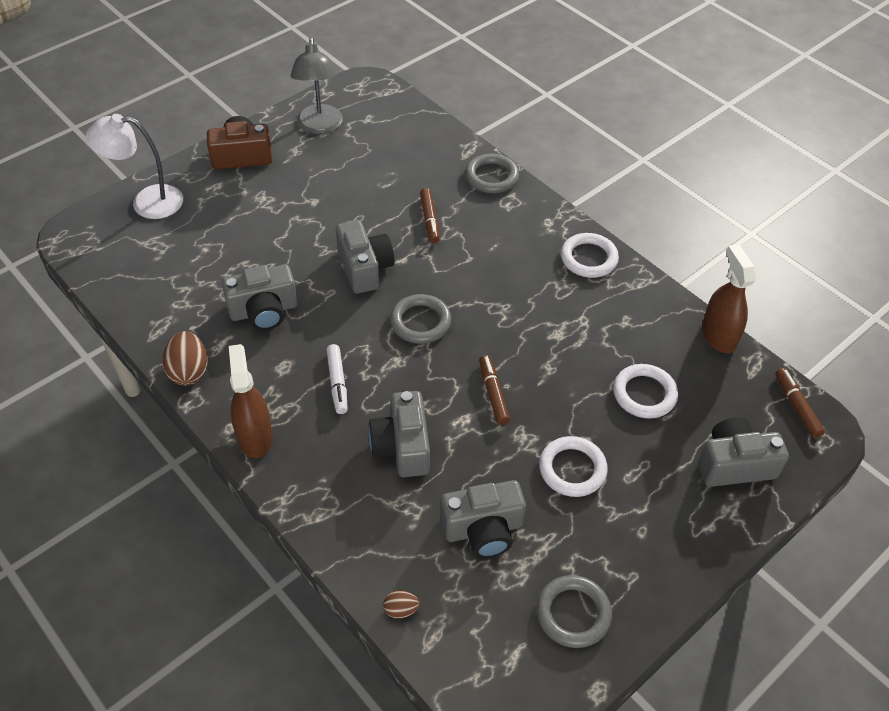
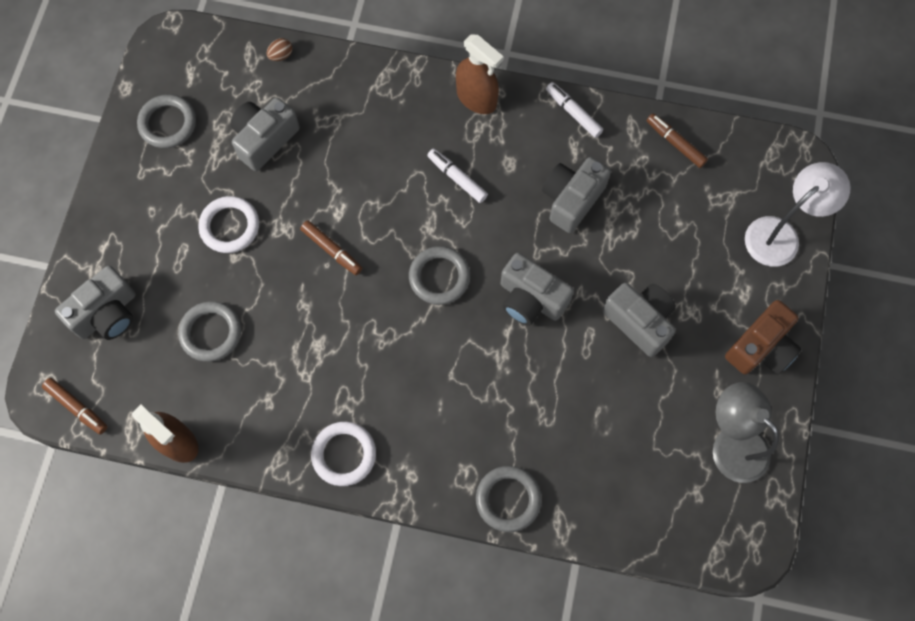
camera: 145 degrees right, 20 degrees up
(189, 371) = (573, 113): brown egg -> white marker
(402, 446) = (367, 161): grey camera -> grey camera (639, 321)
(429, 220) = (521, 396): brown marker -> brown marker (675, 143)
(644, 394) = (211, 333): white ring -> grey ring

